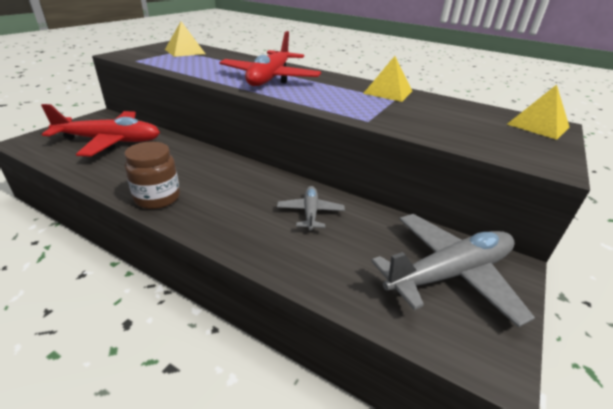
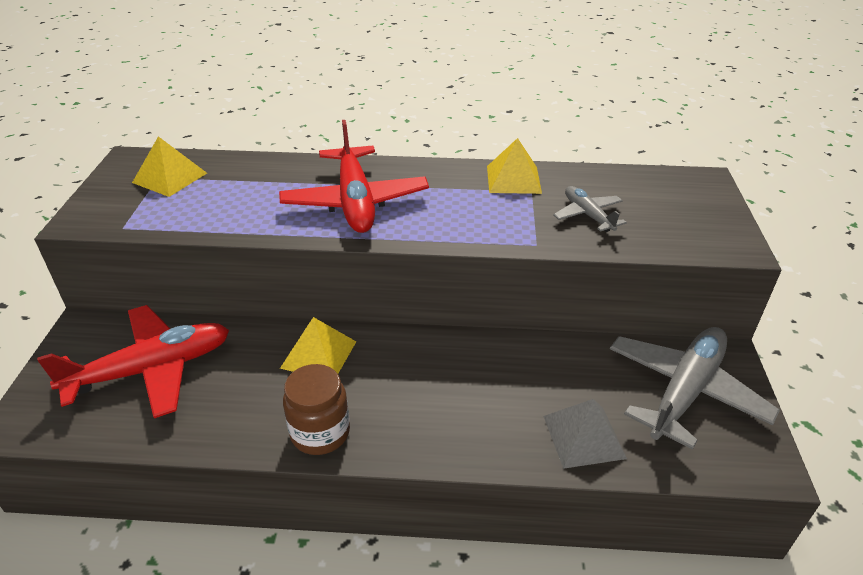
camera: 25 degrees left, 5 degrees up
(310, 212) = (508, 375): grey plane -> grey plane (588, 215)
(332, 269) = (584, 436): none -> grey pyramid
(538, 125) = (693, 186): yellow pyramid -> yellow pyramid (318, 354)

